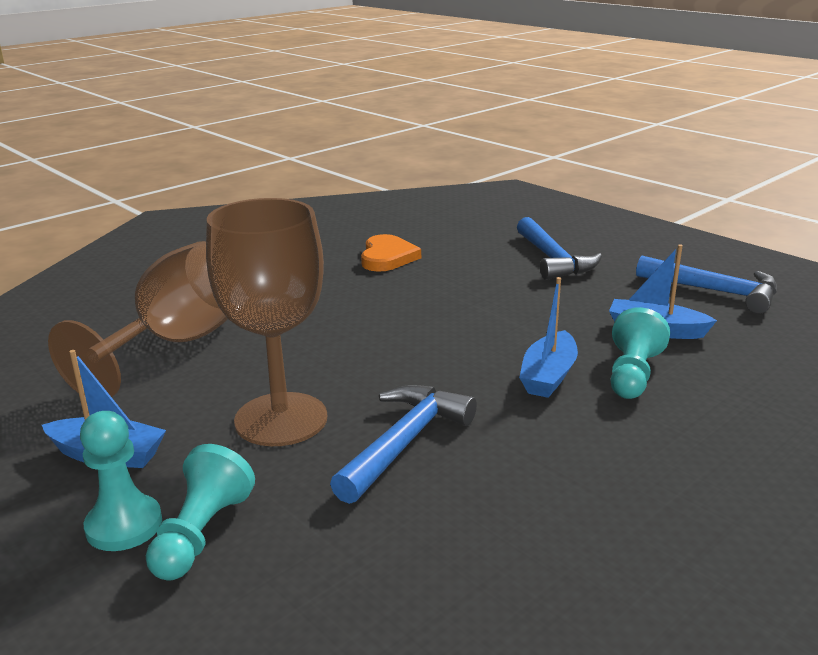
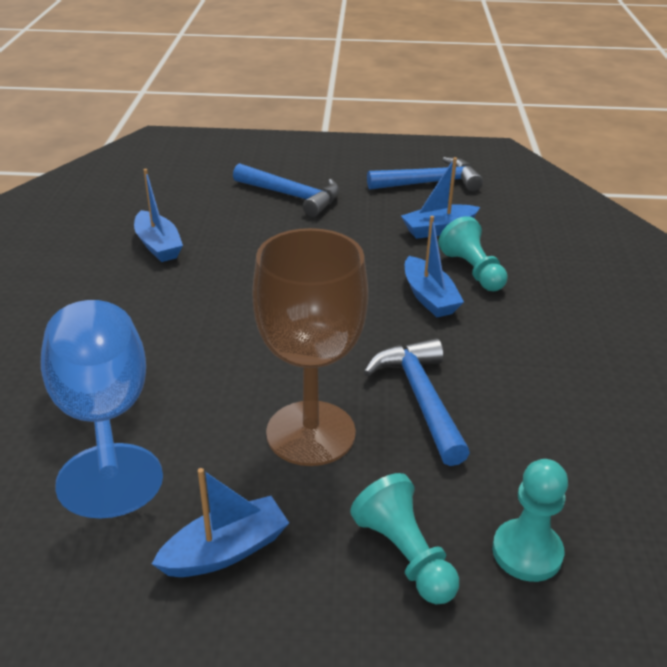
camera: 45 degrees left, 10 degrees up
(124, 525) = (341, 591): turquoise pawn -> turquoise pawn (527, 552)
(176, 344) = (104, 420): brown goblet -> blue goblet
(387, 257) = (158, 245): orange heart -> blue boat

